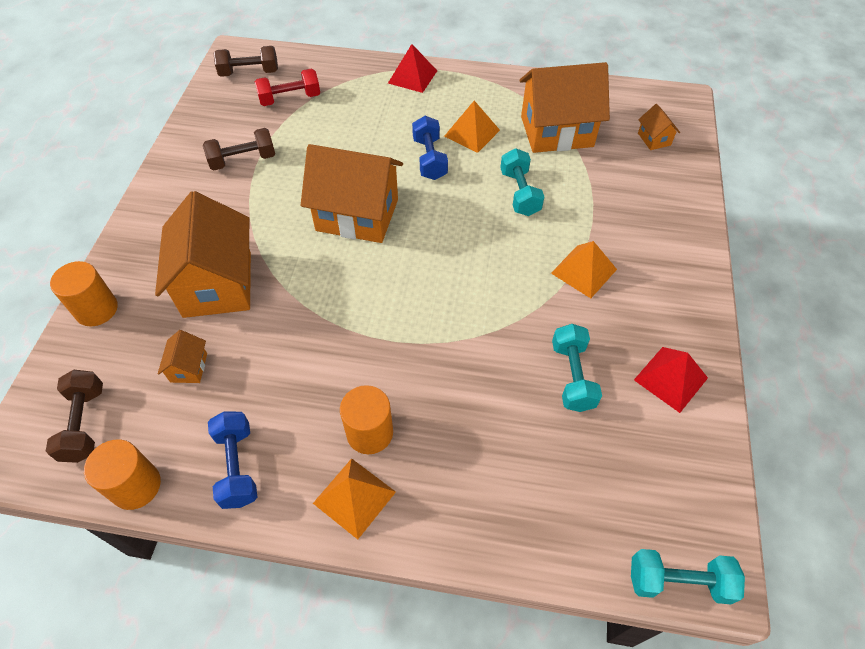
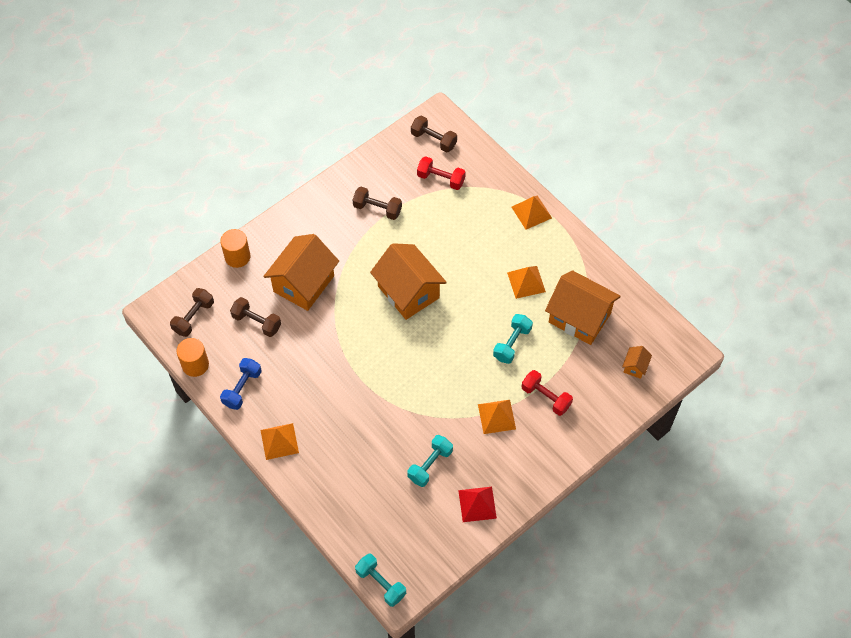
camera: 40 degrees right, 5 degrees up
(189, 367) = (257, 322): orange house -> brown dumbbell
(369, 432) = (310, 417): orange cylinder -> none
(412, 77) = (531, 212): red pyramid -> orange pyramid
(429, 159) = (483, 283): blue dumbbell -> none
(609, 219) = (546, 397): none -> red dumbbell

